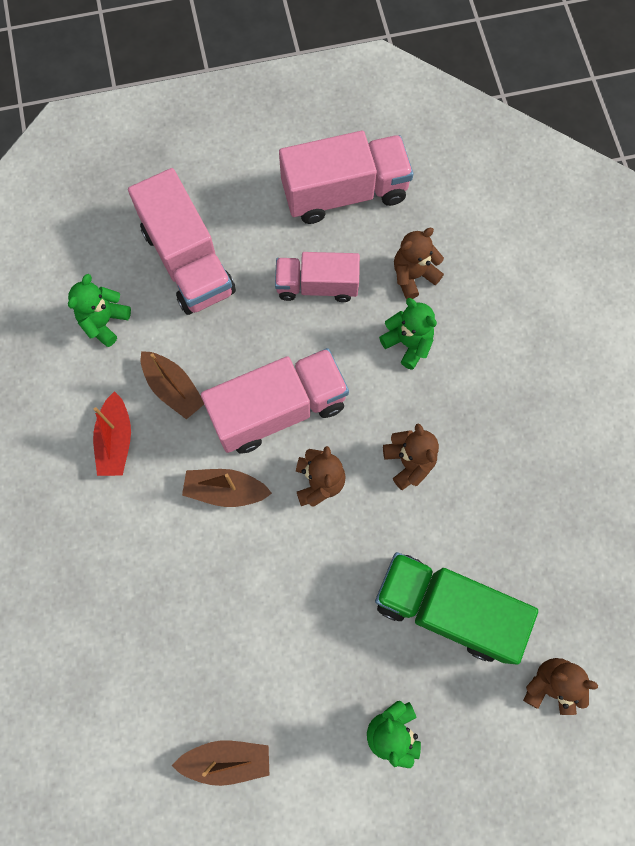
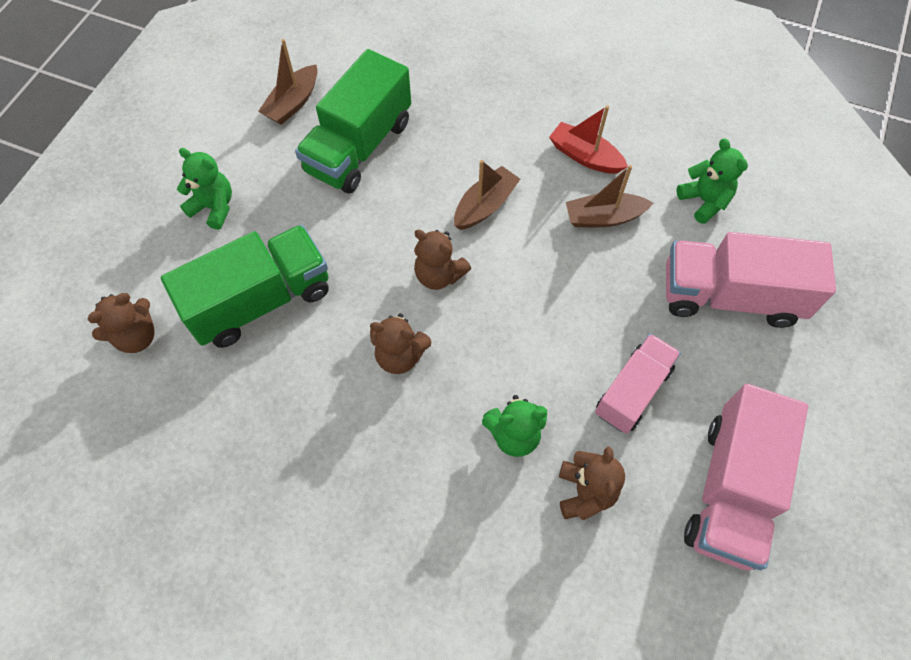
camera: 125 degrees right, 10 degrees down
(236, 649) = (359, 147): none -> green truck
(278, 410) = (527, 283): pink truck -> none

